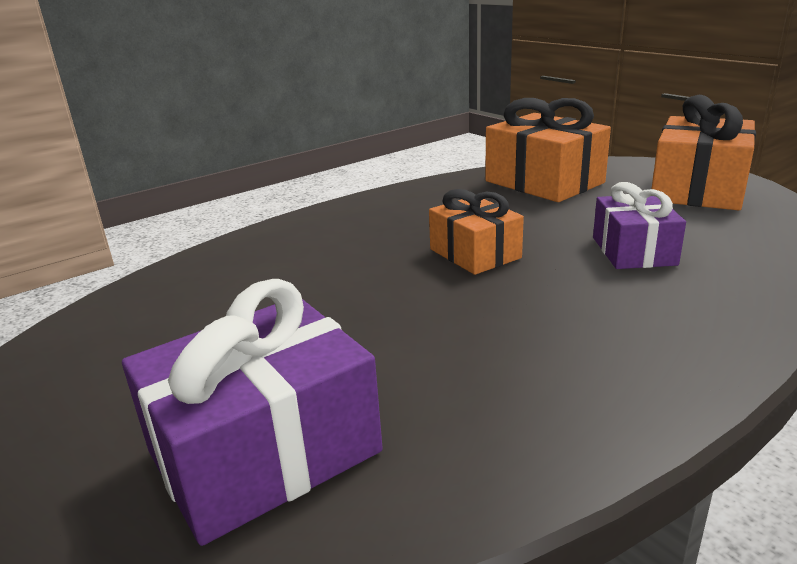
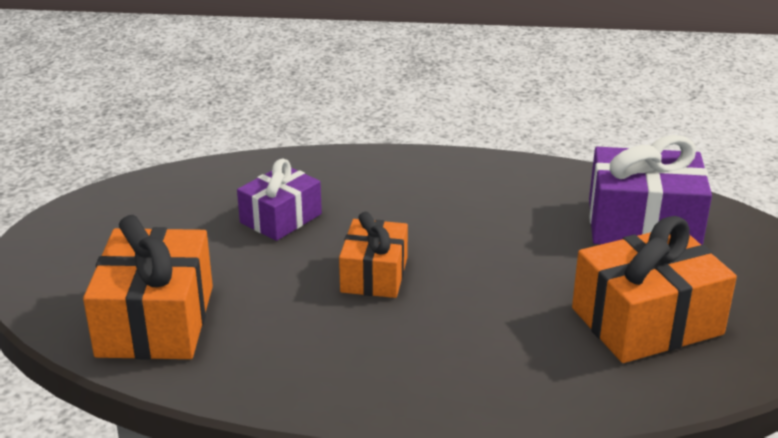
camera: 140 degrees left, 5 degrees up
(698, 189) = (96, 235): orange gift -> orange gift (646, 321)

